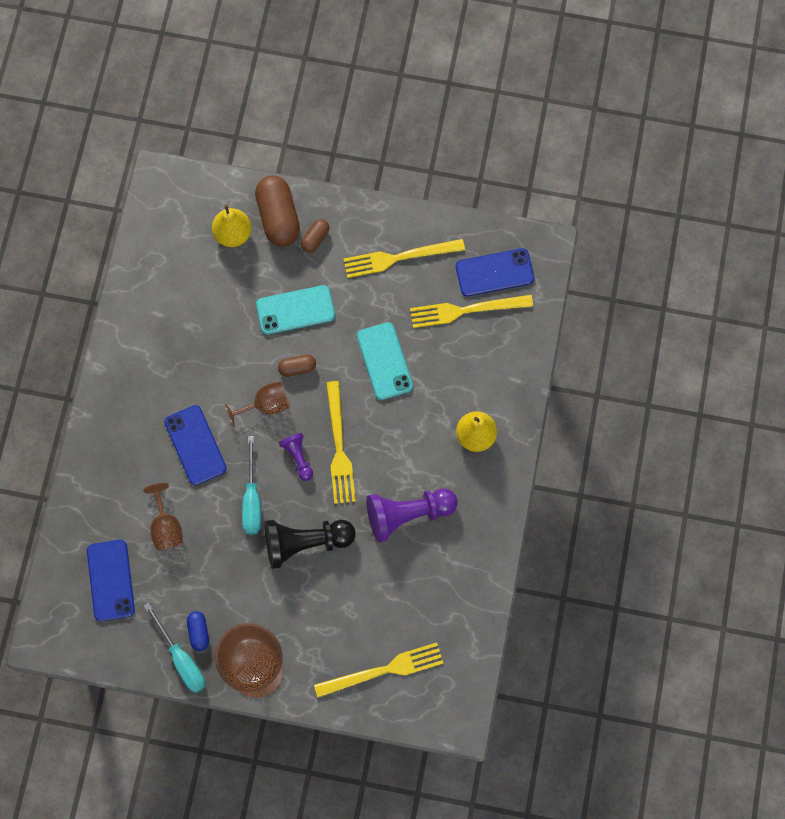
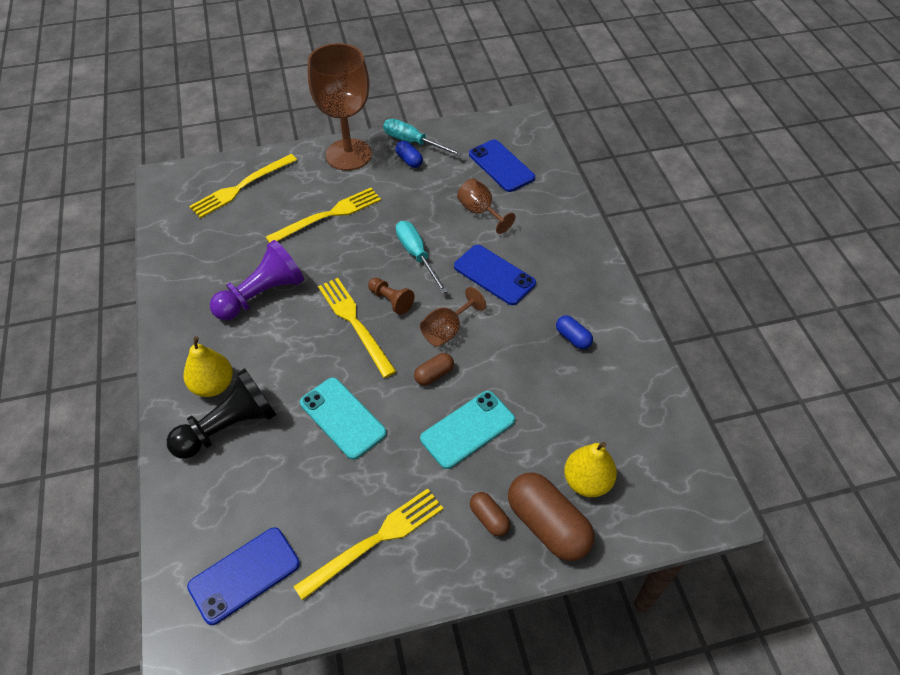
camera: 155 degrees right, 20 degrees down
(168, 352) = (572, 338): none -> blue capsule
(298, 457) = (391, 300): purple pawn -> brown pawn
(305, 543) = (350, 242): black pawn -> black pawn (229, 427)
(315, 239) = (489, 518): brown capsule -> brown capsule turned 45 degrees counterclockwise
(466, 310) = (267, 512): yellow fork -> yellow fork (328, 215)

